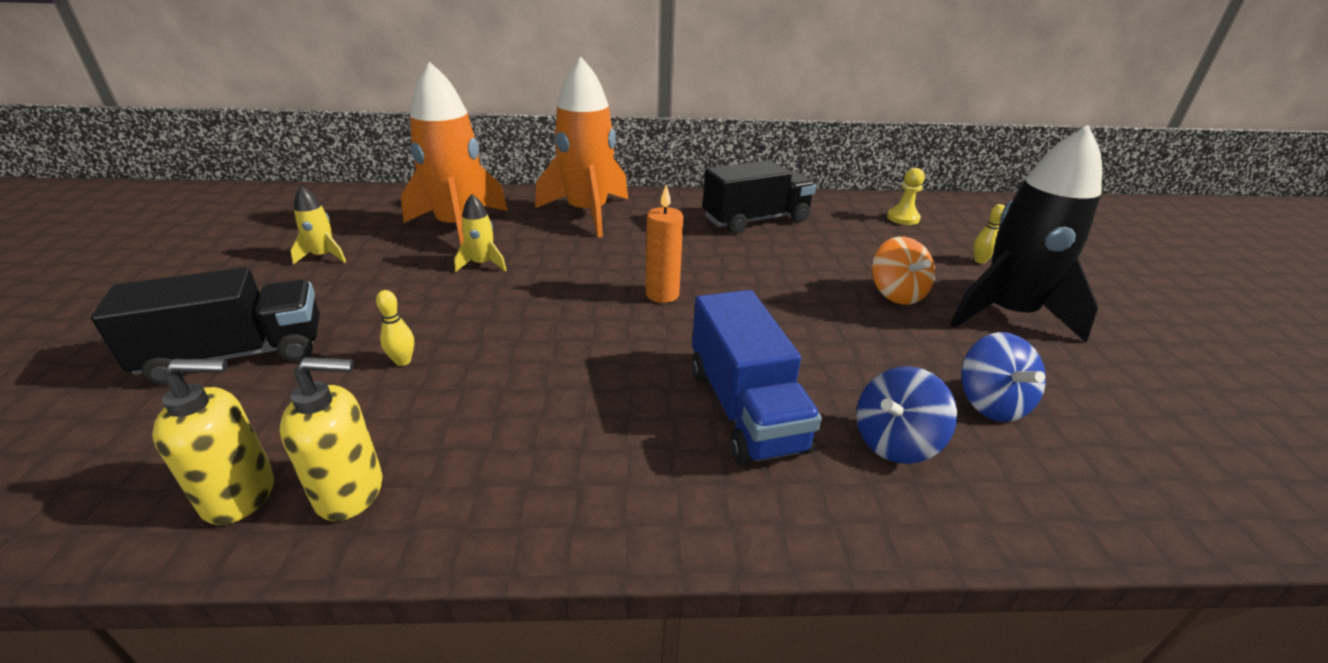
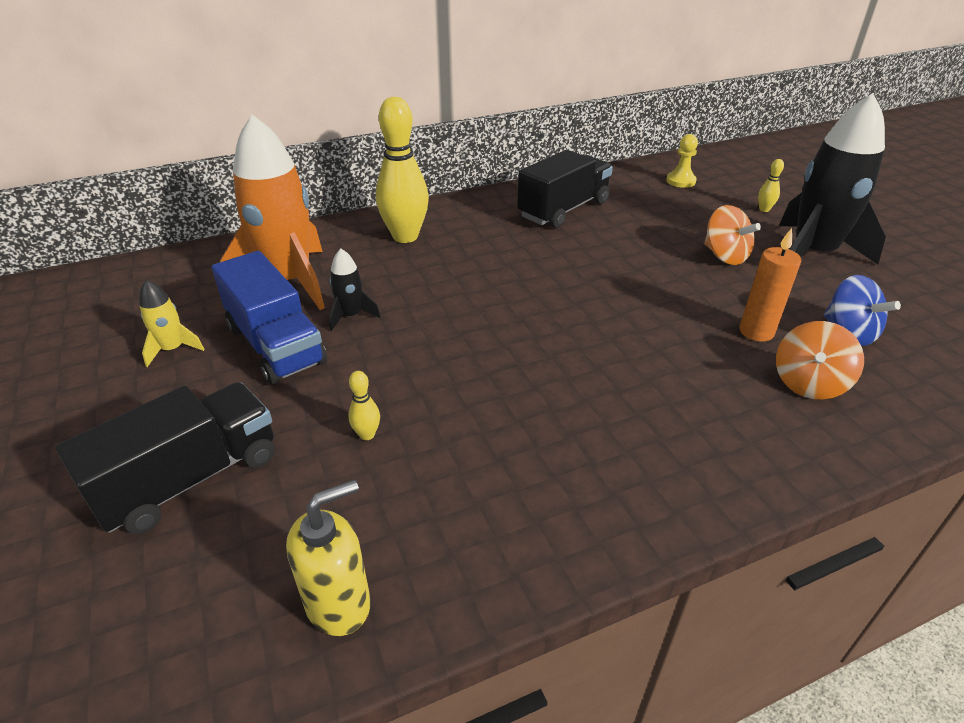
camera: 20 degrees left, 5 degrees up
(351, 491) = (436, 564): yellow soap dispenser -> none
(483, 264) = (351, 316): yellow rocket -> black rocket
(587, 213) = (405, 236): orange rocket -> yellow bowling pin
(662, 294) = (543, 305): orange candle -> orange candle (756, 332)
(745, 409) = (688, 389): blue truck -> blue truck (276, 345)
(895, 442) = (808, 383): blue spinning top -> orange spinning top

